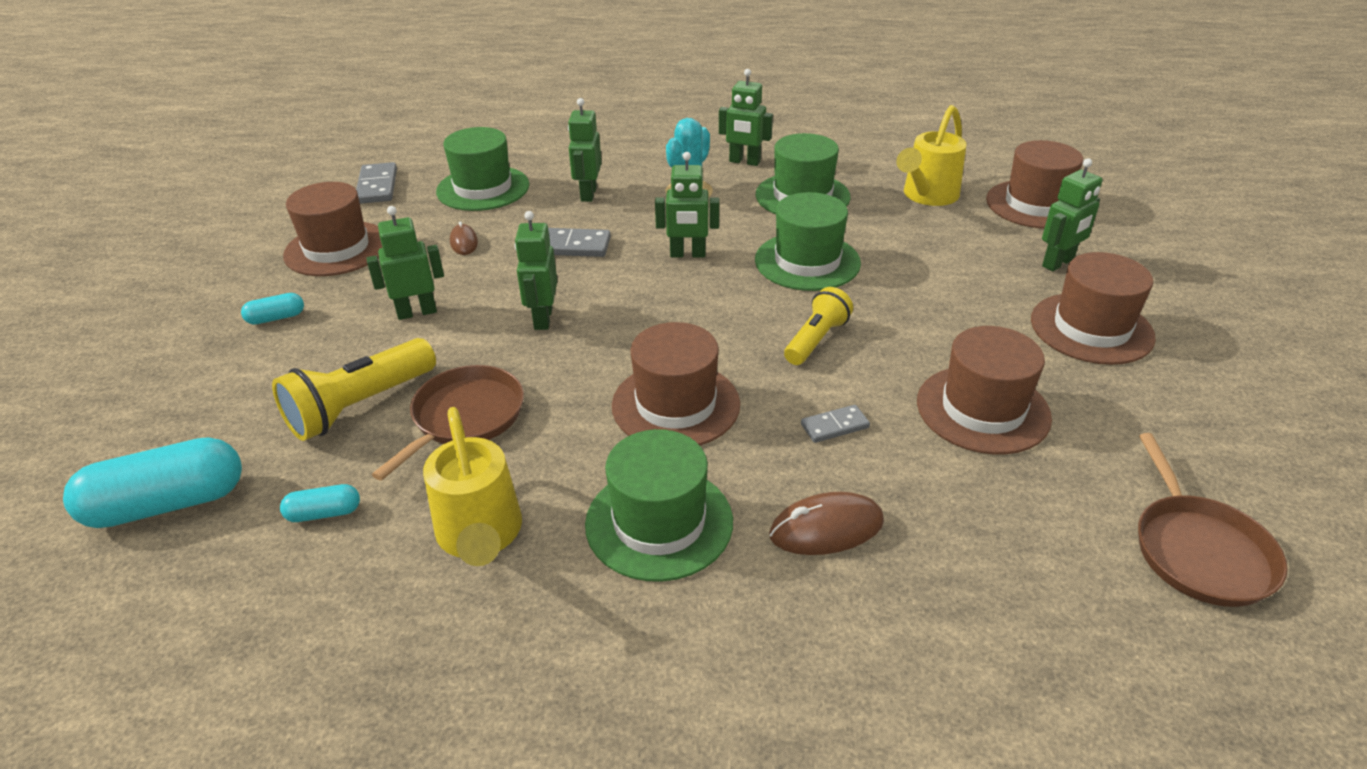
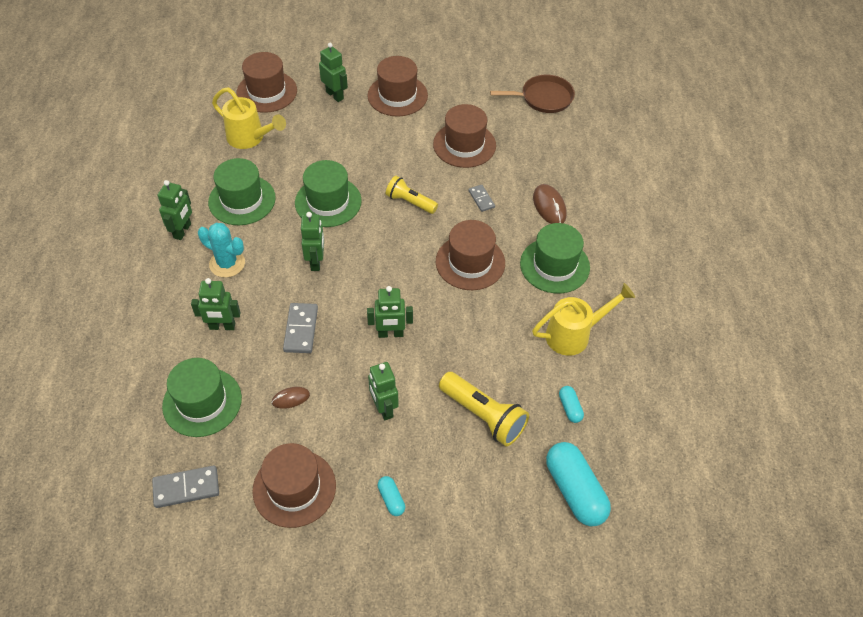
camera: 95 degrees left, 15 degrees up
(465, 417) = (488, 358): brown pan -> none

